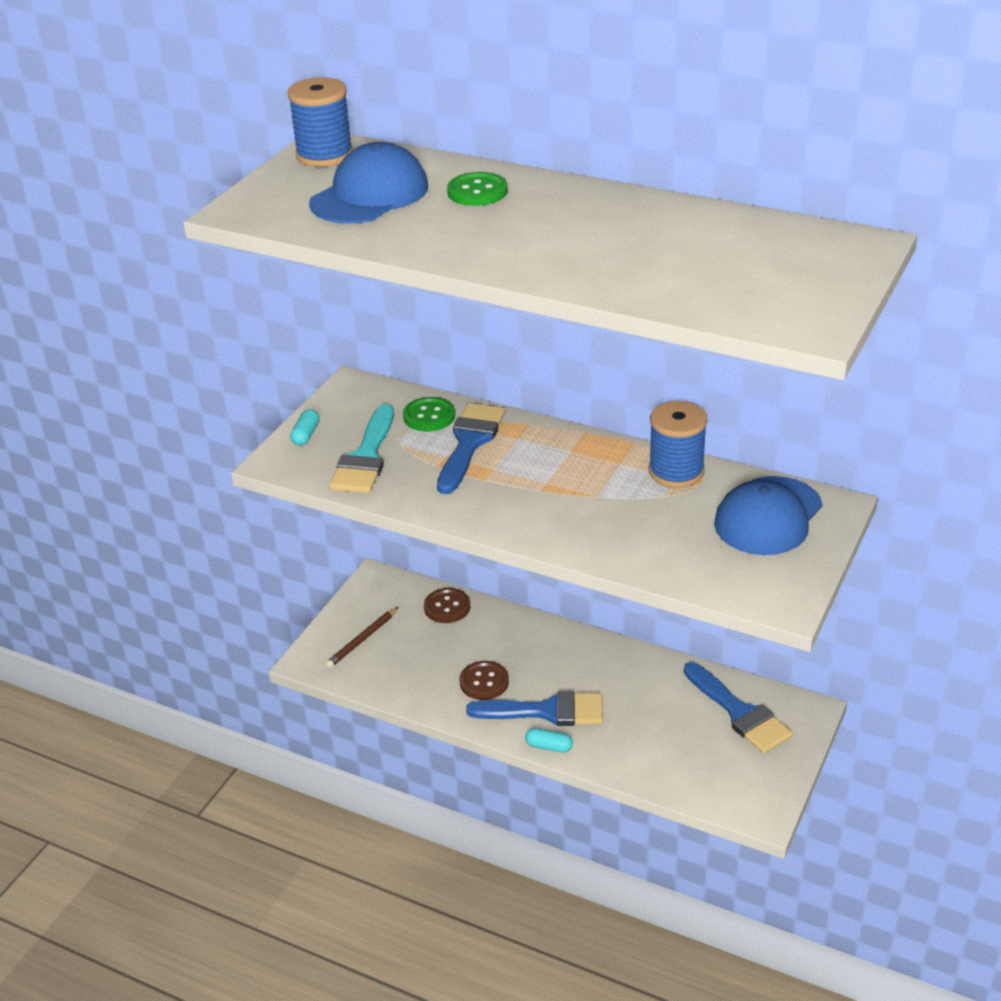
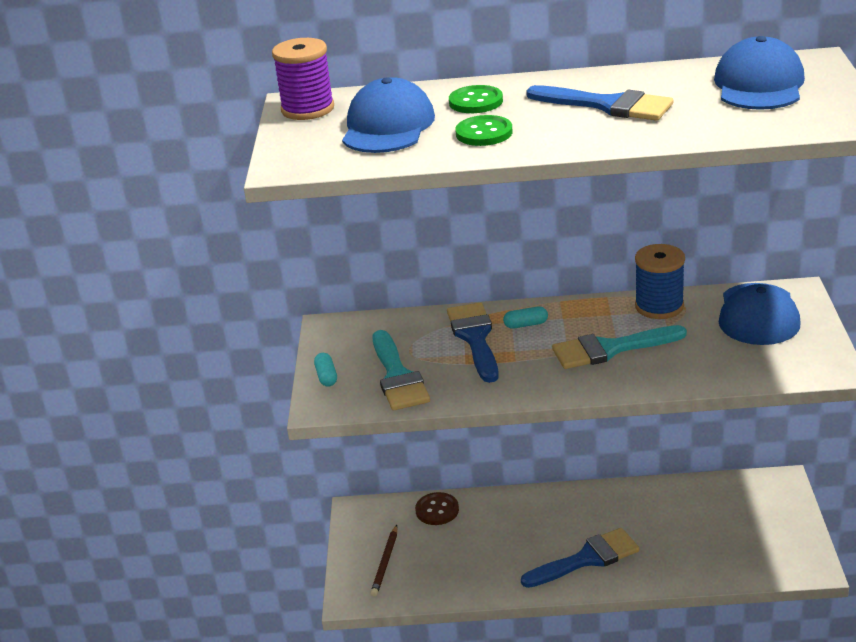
camera: 25 degrees left, 5 degrees down
(324, 155) = (308, 109): blue spool -> purple spool
(429, 416) = (420, 329): green button -> green button (484, 133)
(484, 682) = (517, 556): brown button -> none
(549, 746) = (611, 585): turquoise capsule -> turquoise capsule (526, 324)
(584, 500) = (610, 349): none -> turquoise brush
(739, 713) = (734, 502): blue brush -> blue brush (608, 105)
(771, 255) = (759, 85): none -> blue cap

